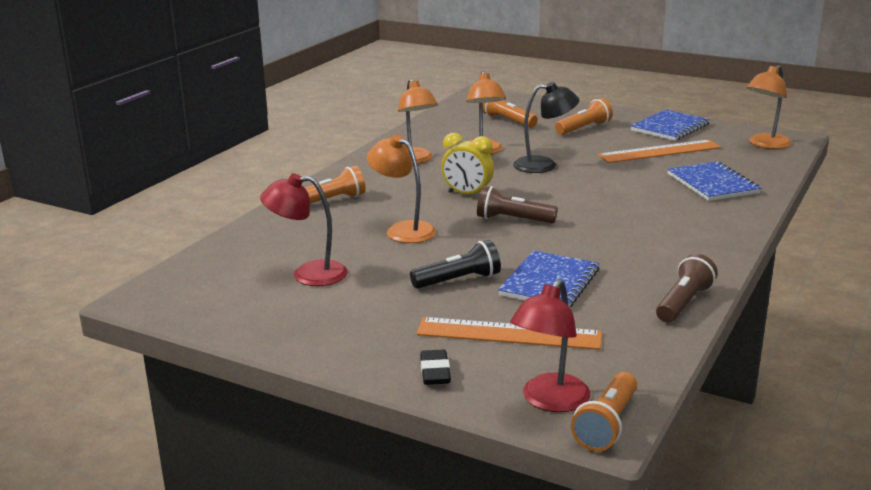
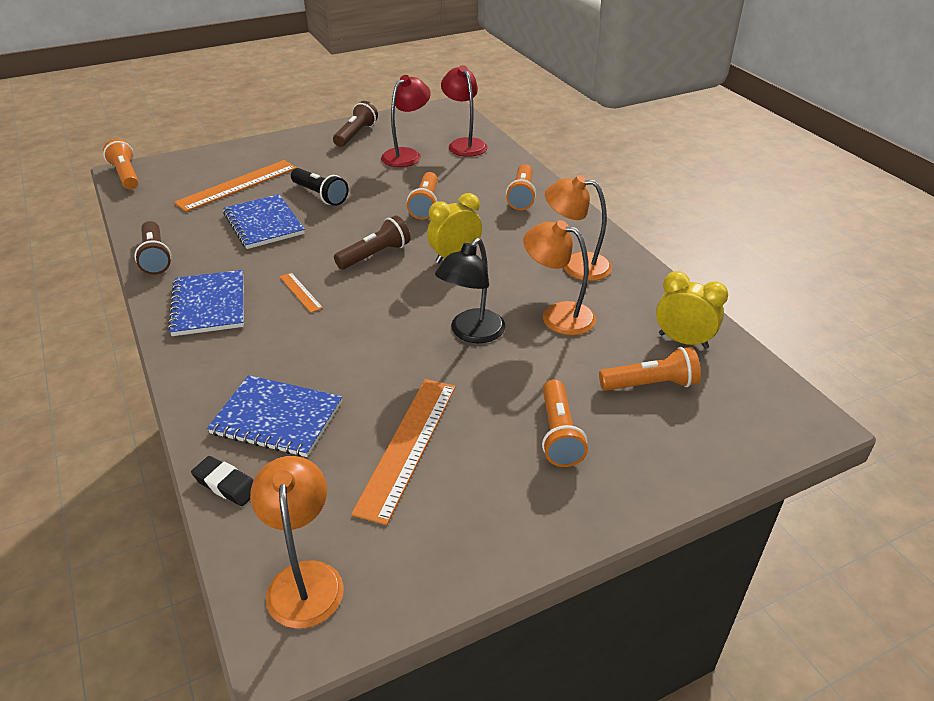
camera: 125 degrees right, 15 degrees up
(287, 323) = (356, 134): none -> brown flashlight
(403, 230) = (425, 205): orange lamp -> orange flashlight
(435, 372) = (243, 154): black eraser -> black eraser (226, 484)
(454, 122) = (683, 341): none -> yellow clock
(458, 280) = (320, 195): black flashlight -> black flashlight turned 60 degrees counterclockwise
(549, 401) = (167, 170): red lamp -> red lamp (464, 144)
(605, 225) = (300, 292): none -> orange ruler
(670, 127) = (477, 526): blue notebook -> blue notebook (209, 305)

